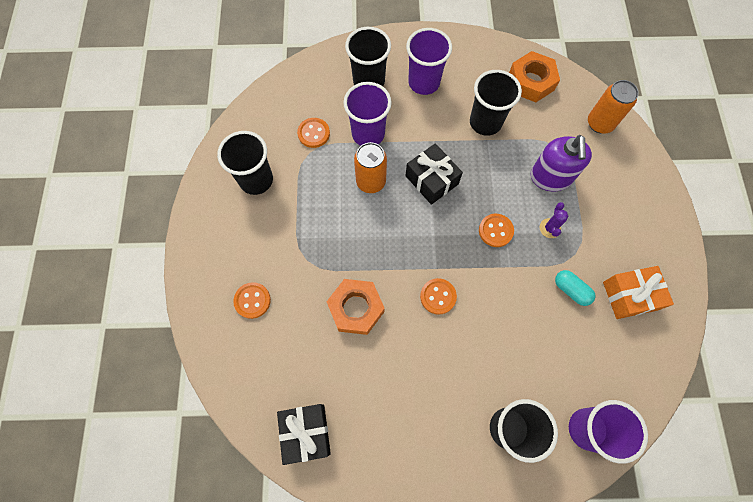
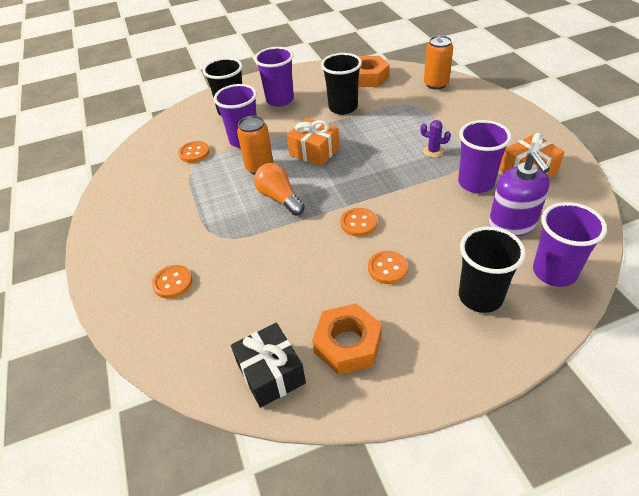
camera: 15 degrees left, 25 degrees down
(256, 180) = (149, 196): black cup -> none
(356, 308) = (283, 256): orange nut -> orange nut (347, 344)
(376, 233) = (279, 198): none -> orange light bulb
(431, 180) = (314, 151): black gift -> orange gift
(495, 231) = (387, 166): orange button -> orange button (387, 268)
(550, 177) = (415, 122): purple soap dispenser -> purple soap dispenser (512, 224)
(550, 228) = (433, 151): purple cactus -> purple cactus turned 60 degrees counterclockwise
(571, 290) = (476, 183): turquoise capsule -> purple cup

